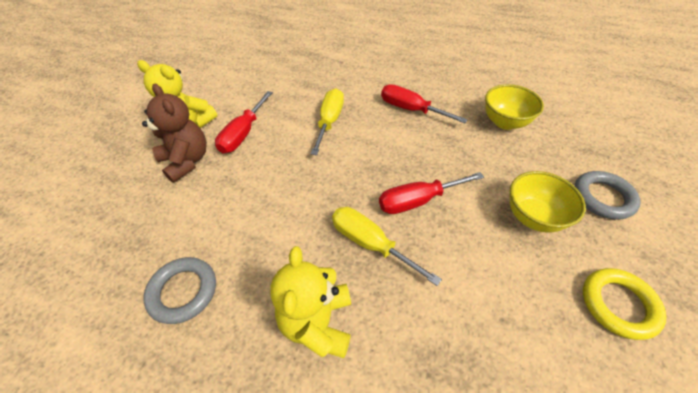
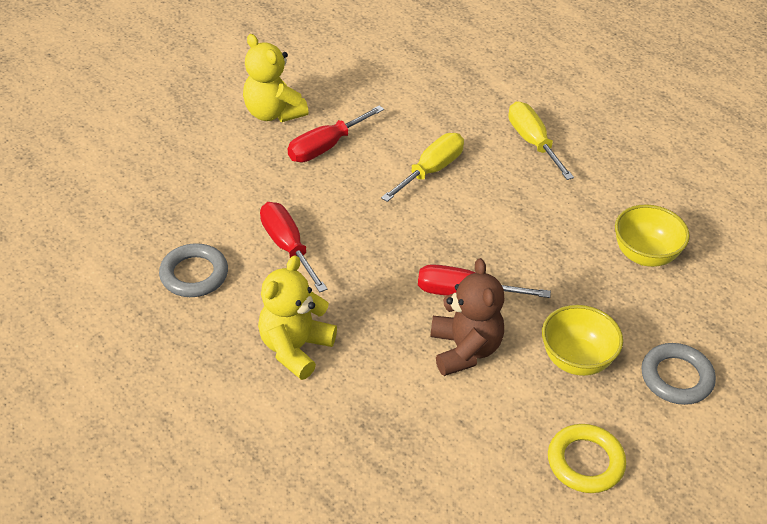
camera: 25 degrees right, 5 degrees down
(186, 161) = (251, 154): brown teddy bear -> brown teddy bear (464, 350)
(370, 243) = (386, 309): yellow screwdriver -> yellow screwdriver (532, 142)
(411, 109) = (540, 194): red screwdriver -> red screwdriver (288, 246)

